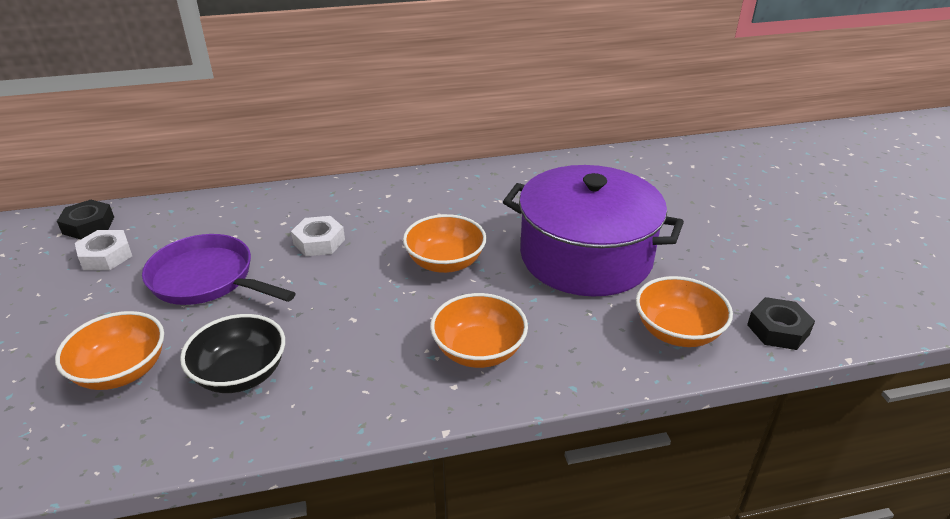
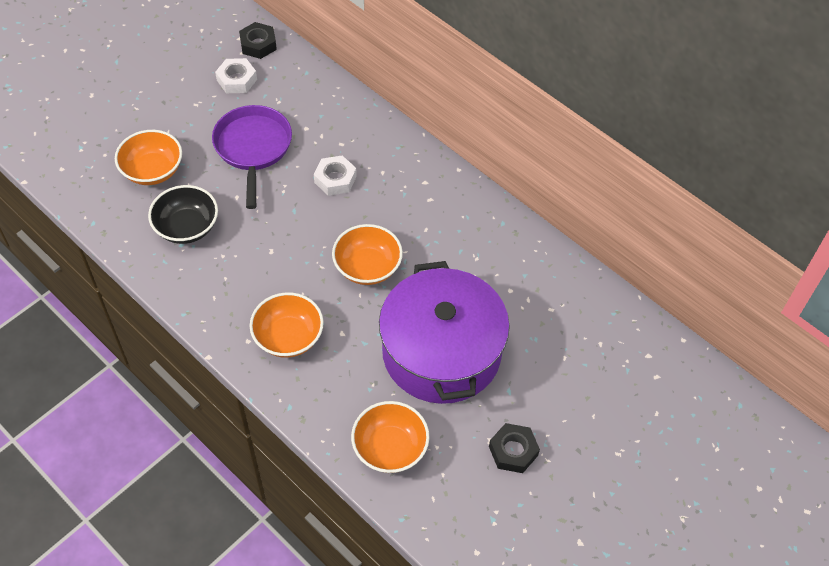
camera: 55 degrees right, 20 degrees up
(778, 329) = (439, 515): black nut -> black nut (513, 451)

